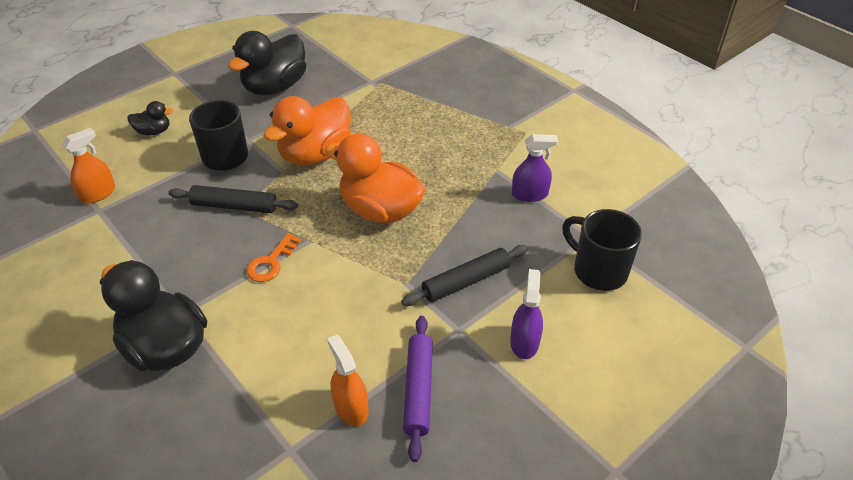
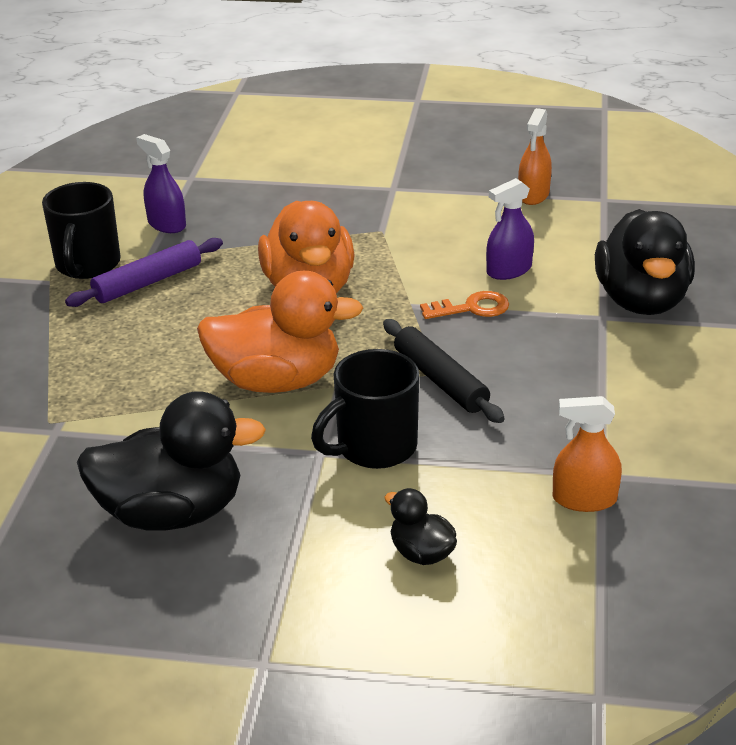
camera: 130 degrees left, 10 degrees down
(418, 390) = (473, 179): purple rolling pin -> purple rolling pin (147, 282)
(466, 281) = (335, 206): black rolling pin -> none
(524, 342) = (361, 160): purple spray bottle -> purple spray bottle (509, 270)
(598, 270) = (232, 160): black mug -> black mug (87, 265)

